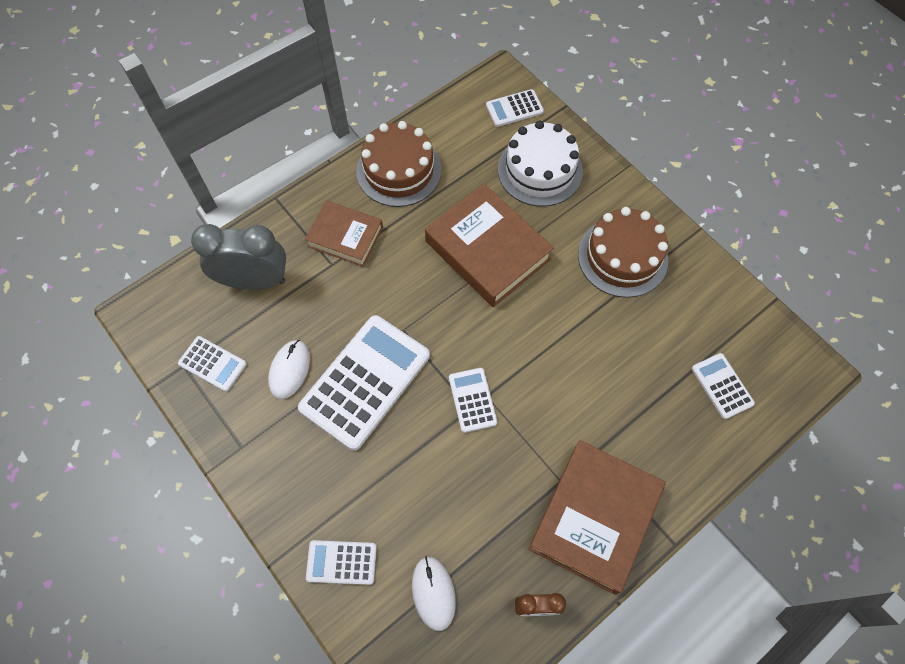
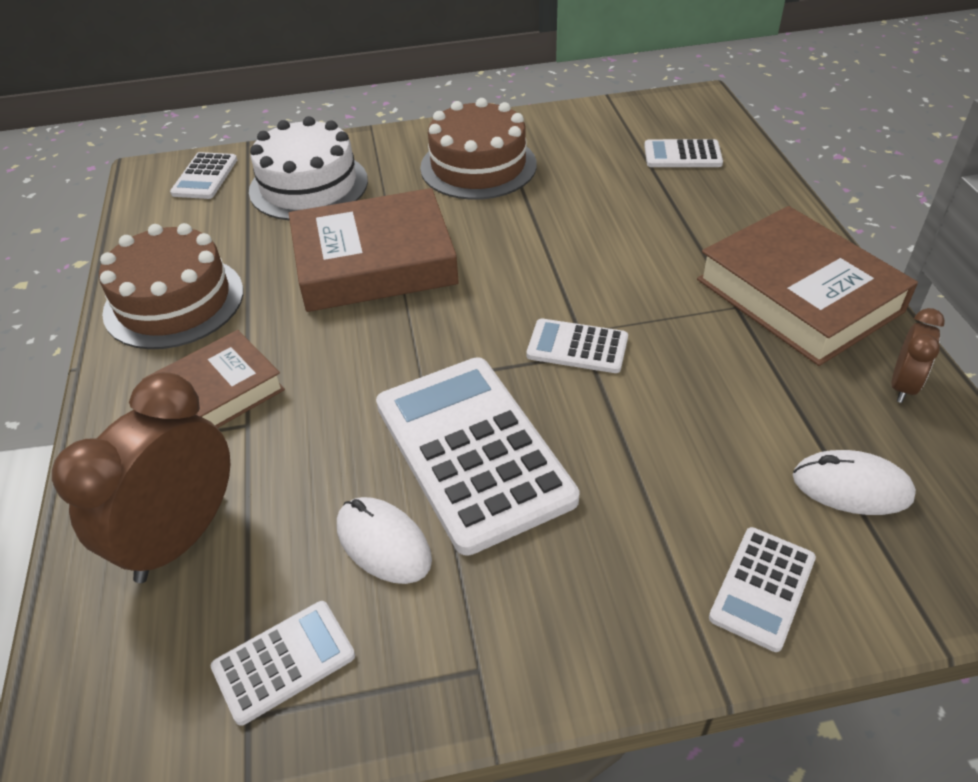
camera: 60 degrees left, 20 degrees down
(254, 281) = (181, 537): grey clock -> brown clock

